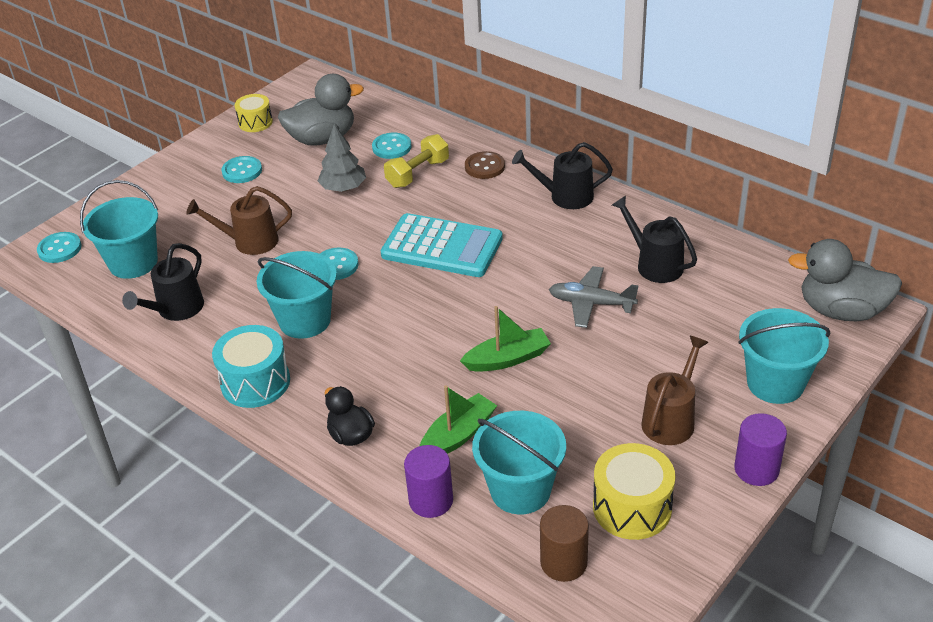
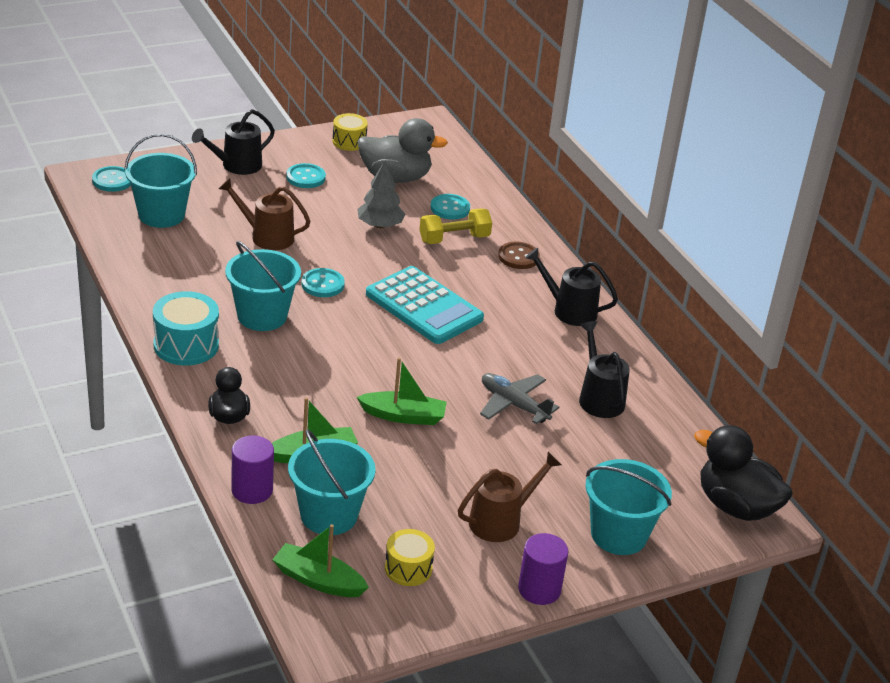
camera: 20 degrees right, 5 degrees down
(176, 310) = (167, 265): black watering can -> black watering can (236, 166)
(563, 562) = (318, 580): brown cylinder -> green boat
(632, 507) = (408, 568): yellow drum -> yellow drum, size x0.64
(841, 311) = (736, 506): grey duck -> black duck

